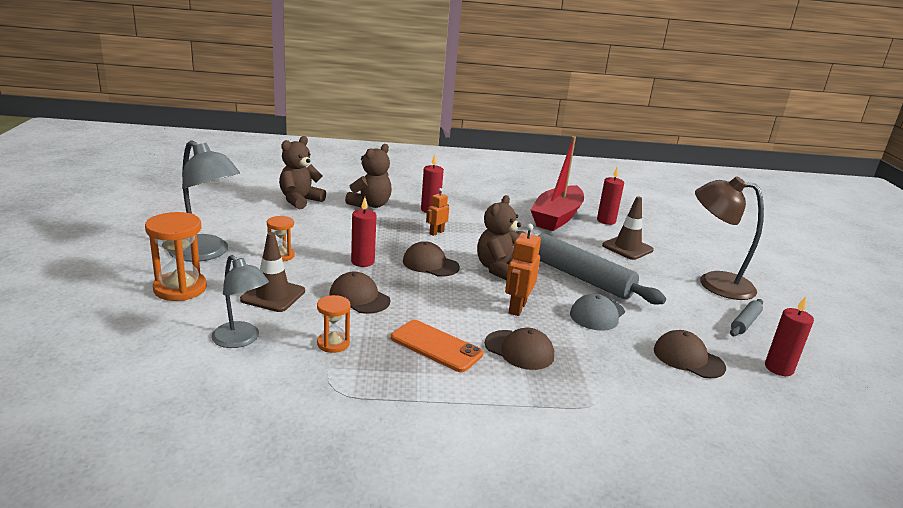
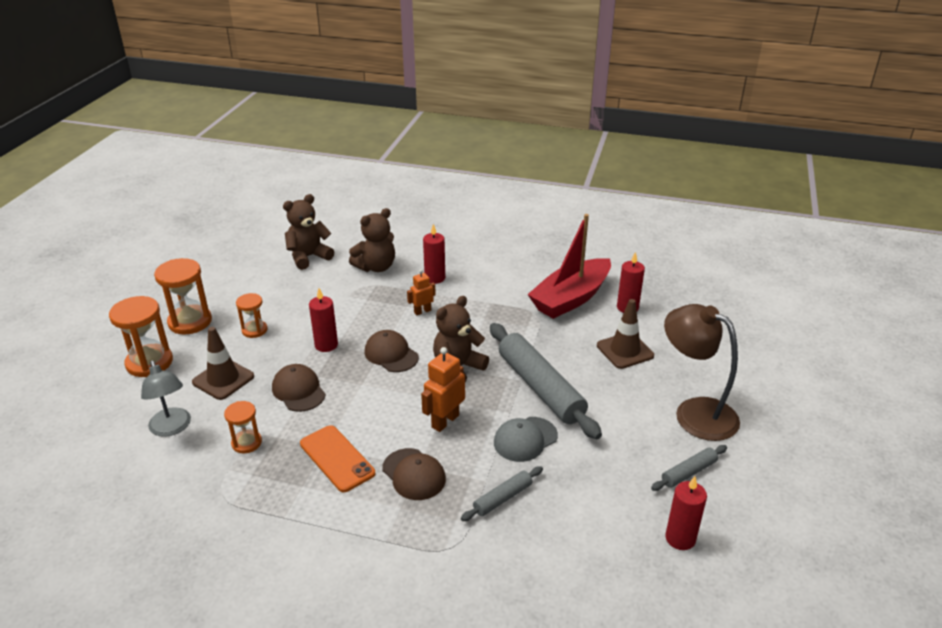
camera: 20 degrees right, 10 degrees up
(206, 253) = (190, 322): grey lamp -> orange hourglass
(613, 358) = (502, 498): none -> grey rolling pin
(688, 358) = (584, 510): brown cap -> none

